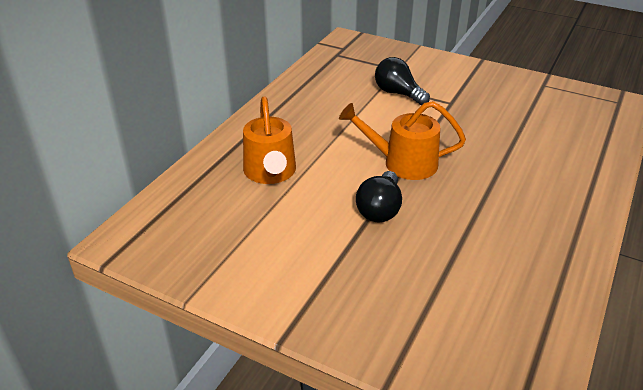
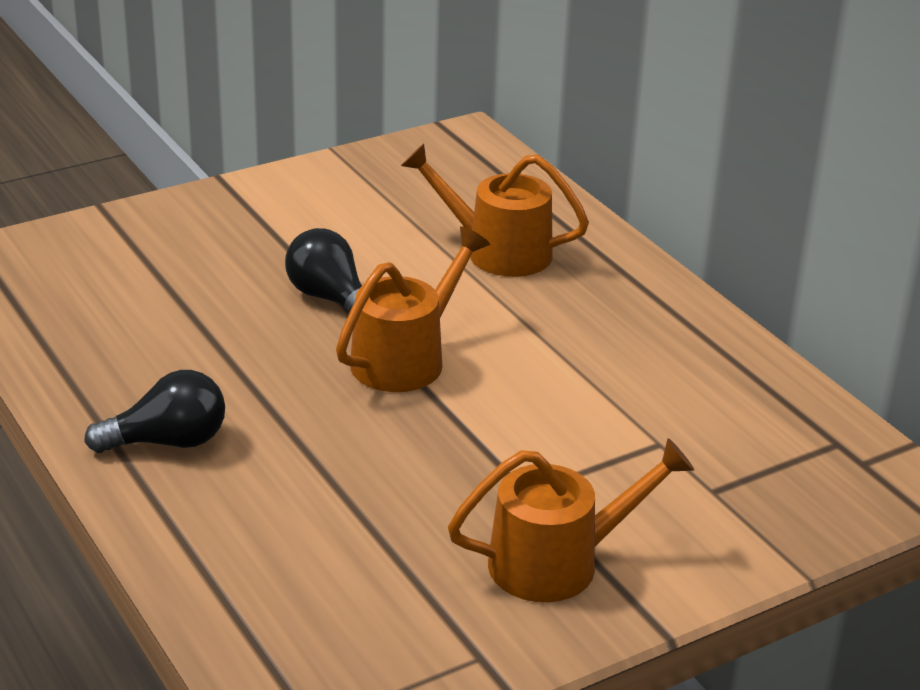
camera: 120 degrees right, 5 degrees down
(398, 93) = (614, 446): black light bulb -> black light bulb (168, 442)
(479, 85) = (559, 562): none -> orange watering can

